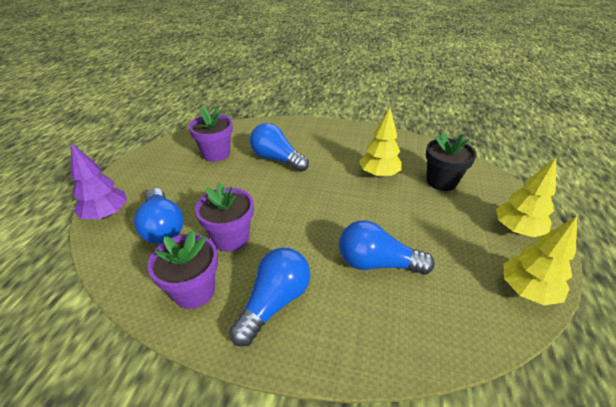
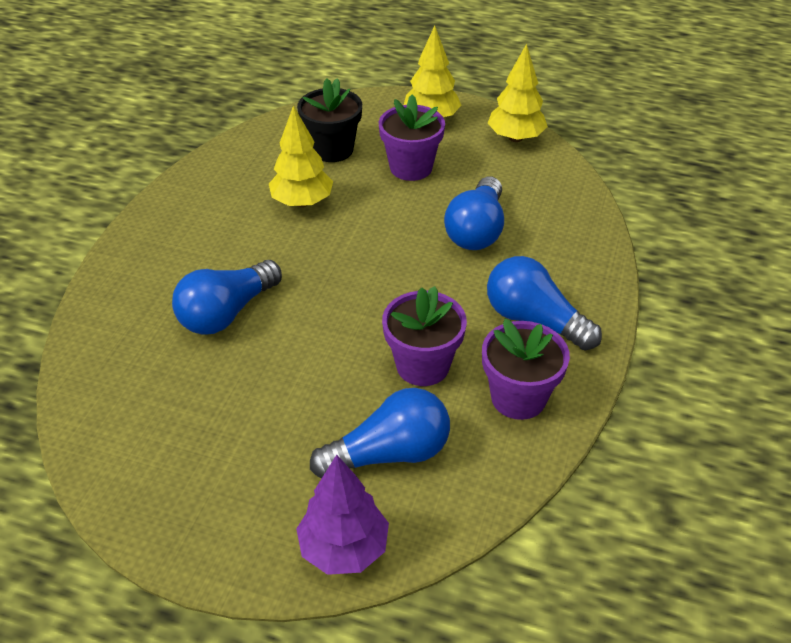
camera: 85 degrees left, 5 degrees up
(216, 154) = (180, 401): purple flower pot -> purple flower pot (411, 167)

